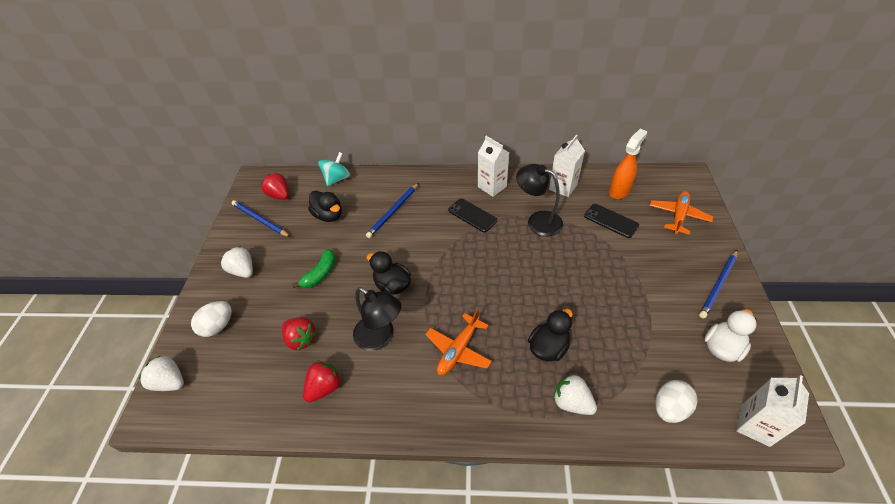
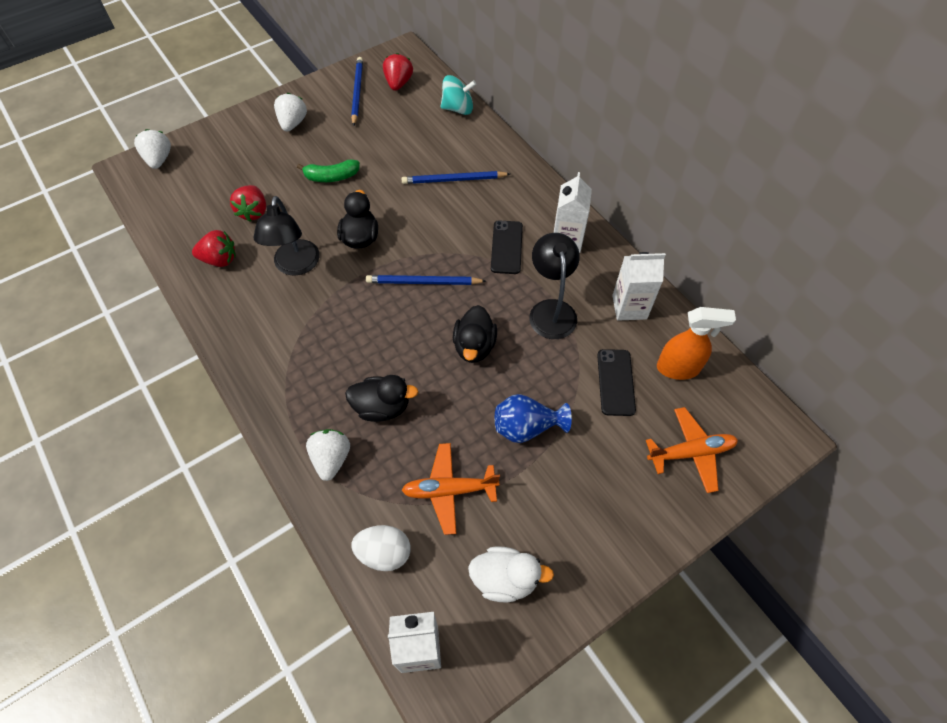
camera: 50 degrees right, 10 degrees up
(218, 326) = (226, 149): white egg -> none
(328, 215) = (405, 135): black duck -> black duck (474, 346)
(458, 350) = (325, 333): orange plane -> orange plane (449, 490)
(616, 278) = (526, 427): none -> blue vase
(718, 285) = (604, 542): blue pencil -> blue pencil (424, 282)

